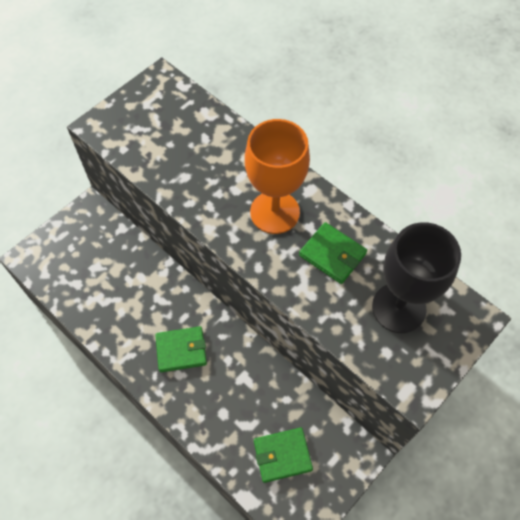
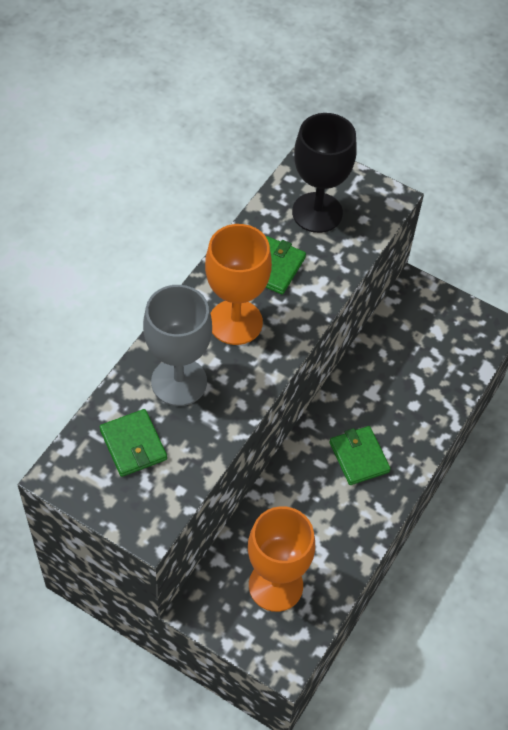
camera: 105 degrees left, 5 degrees down
(88, 262) = (275, 585): none -> orange goblet
(222, 162) = (179, 382): none -> grey goblet
(282, 455) = (437, 348): green wallet -> green wallet (133, 445)

